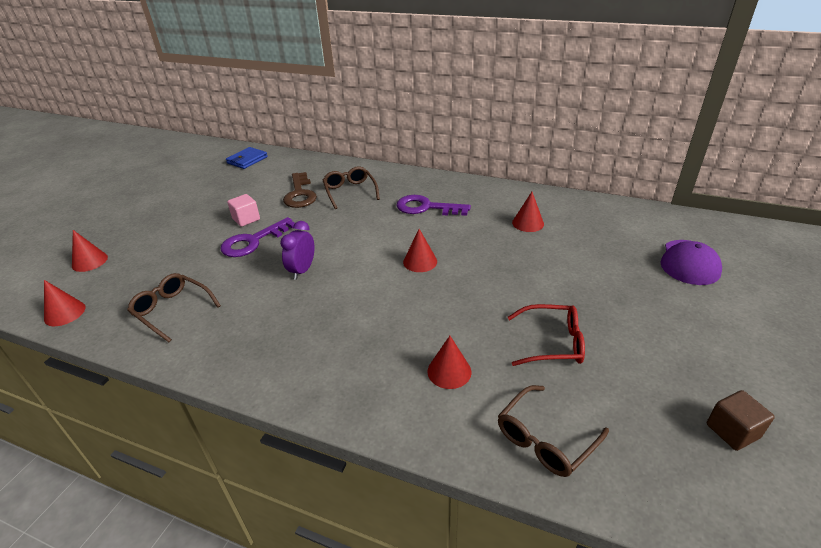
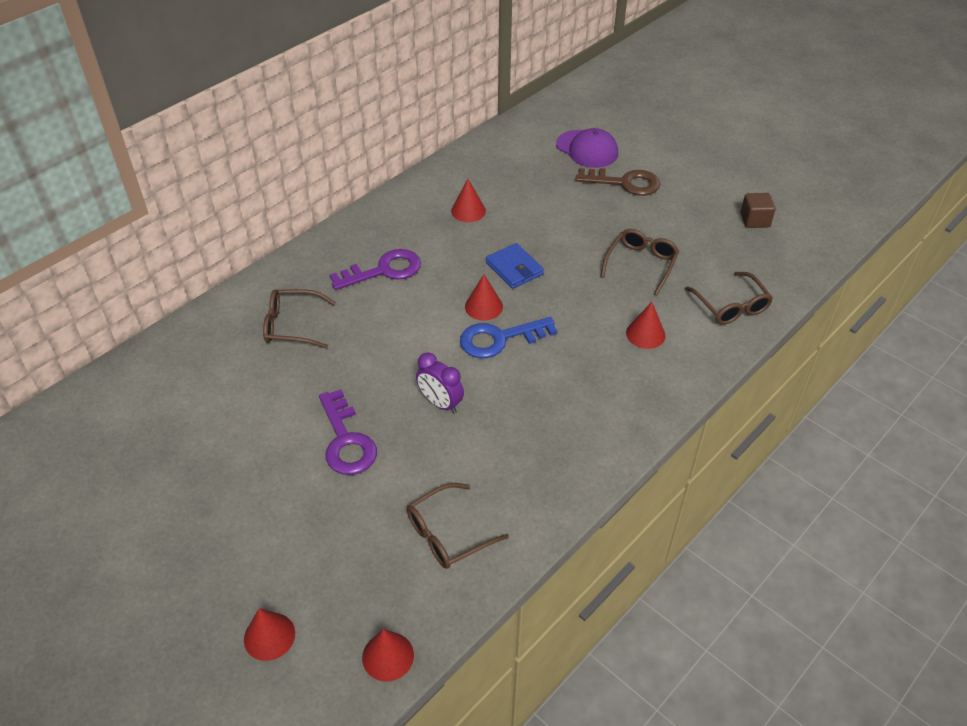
camera: 70 degrees left, 10 degrees up
(246, 219) = (283, 441): pink cube -> none
(247, 160) = (88, 419): blue wallet -> blue wallet (514, 268)
(300, 194) = (257, 375): brown key -> brown key (624, 183)
(387, 280) = (500, 339): none -> blue key
(426, 207) = (383, 271): purple key -> purple key turned 150 degrees counterclockwise
(552, 343) = (641, 264): red glasses -> brown glasses

